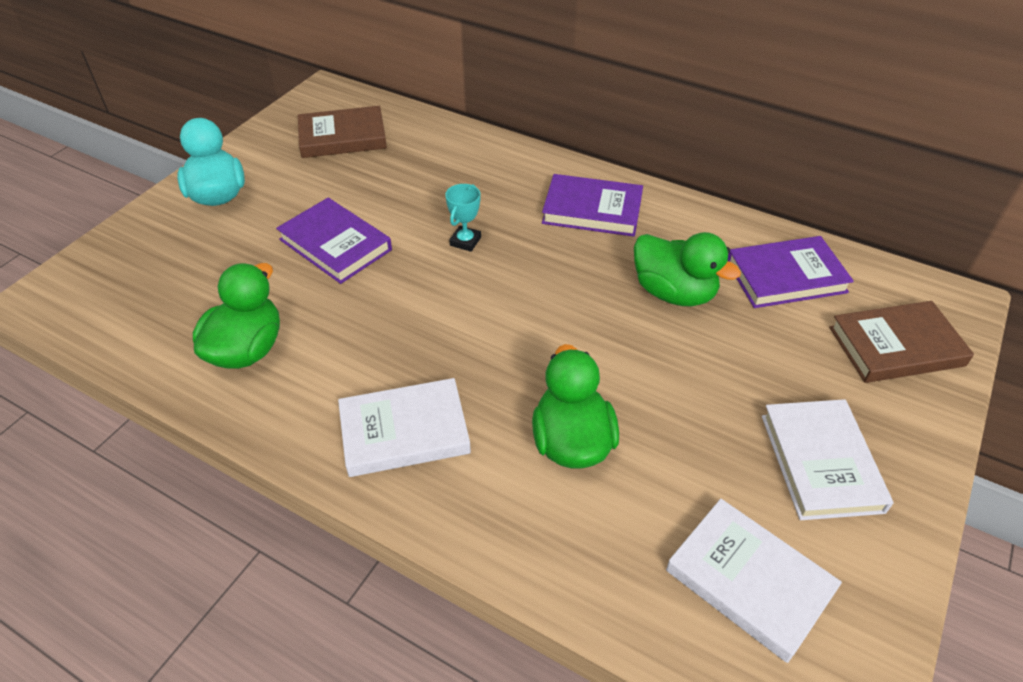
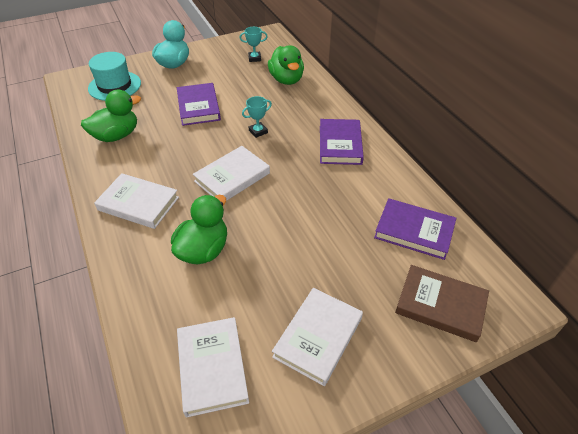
camera: 35 degrees right, 0 degrees up
(148, 272) = (114, 86): none -> turquoise hat
(342, 137) = (254, 58): brown book -> turquoise trophy
(500, 322) = (232, 177): none -> white book
(592, 210) = (340, 144): purple book -> purple book turned 45 degrees clockwise
(674, 293) = (337, 207): green duck -> green duck (286, 80)

